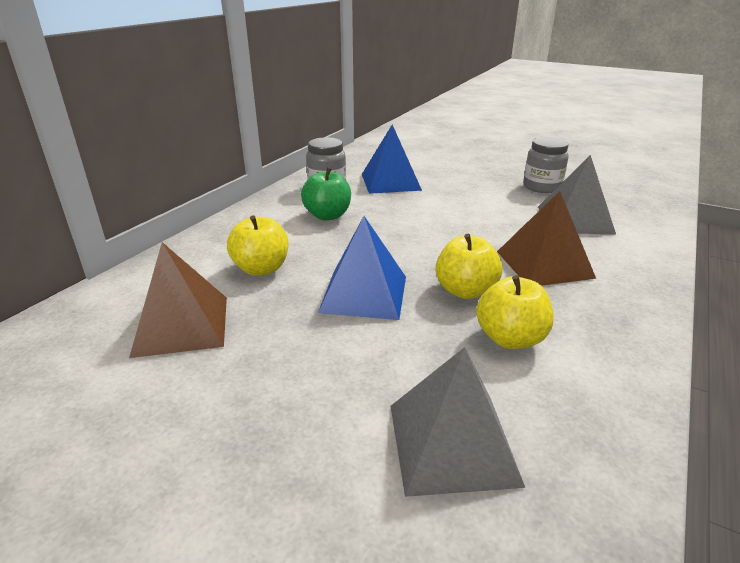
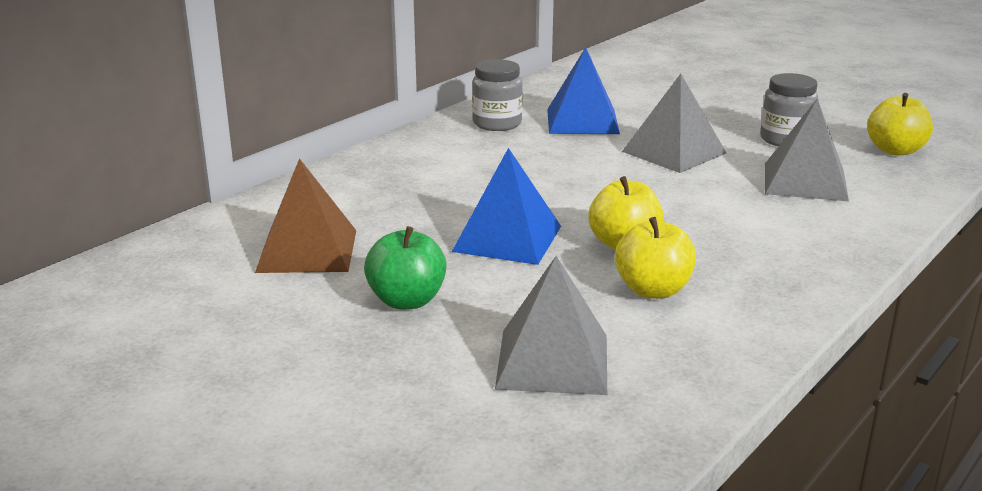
camera: 10 degrees right, 5 degrees down
(261, 269) = (398, 206): yellow apple -> yellow apple (895, 150)
(327, 216) = (488, 156): green apple -> green apple (407, 301)
(467, 202) = (674, 152): none -> grey pyramid
(544, 264) = (734, 226): brown pyramid -> none

